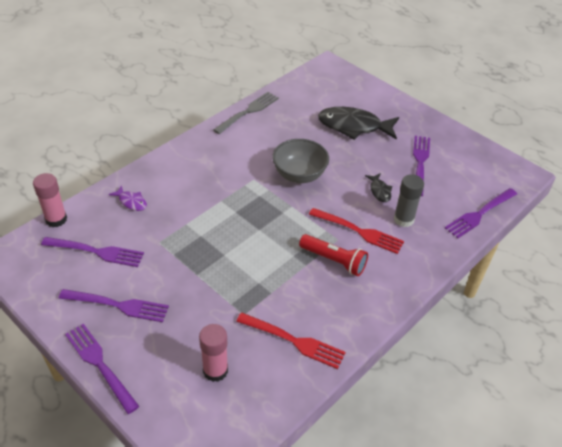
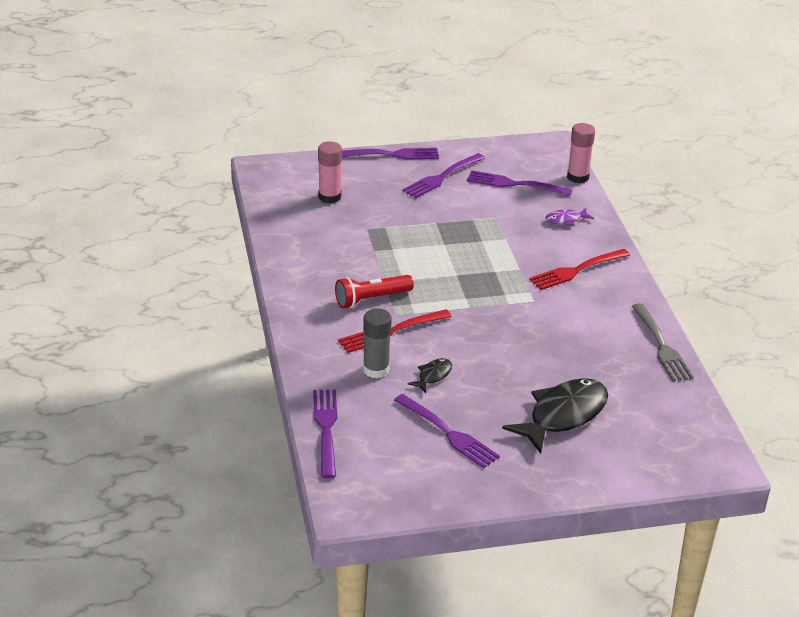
camera: 125 degrees right, 10 degrees down
(95, 252) = (515, 184): purple fork -> purple fork turned 60 degrees clockwise
(293, 341) = (313, 240): red fork -> red fork (577, 270)
(299, 175) = (512, 333): grey bowl -> none
(379, 191) = (433, 376): black fish -> black fish turned 105 degrees clockwise

